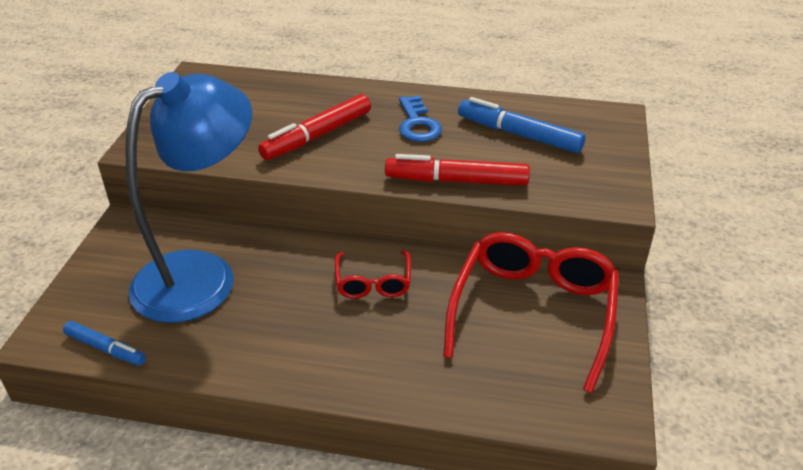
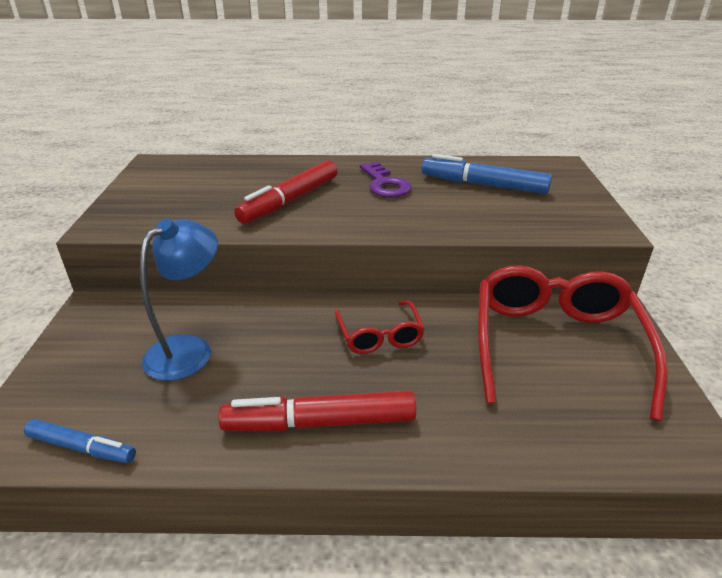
camera: 10 degrees left, 5 degrees down
(202, 275) = (189, 349): blue lamp -> blue lamp, size x0.58
(417, 124) = (385, 184): blue key -> purple key
(456, 181) = (444, 226): red marker -> red marker (320, 423)

